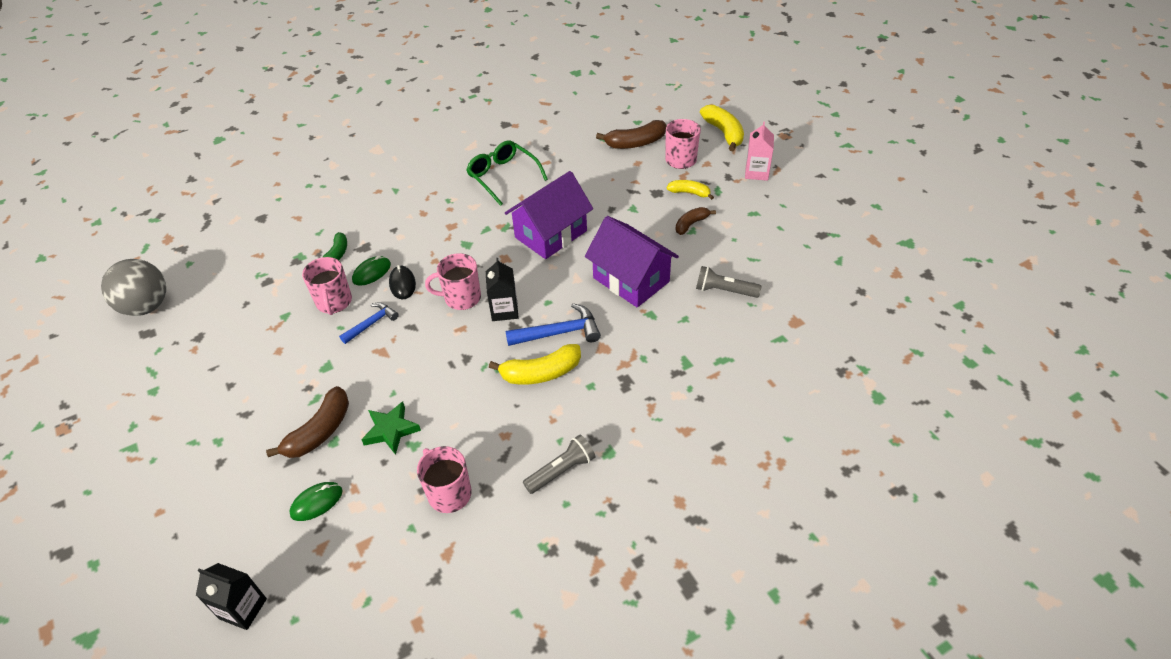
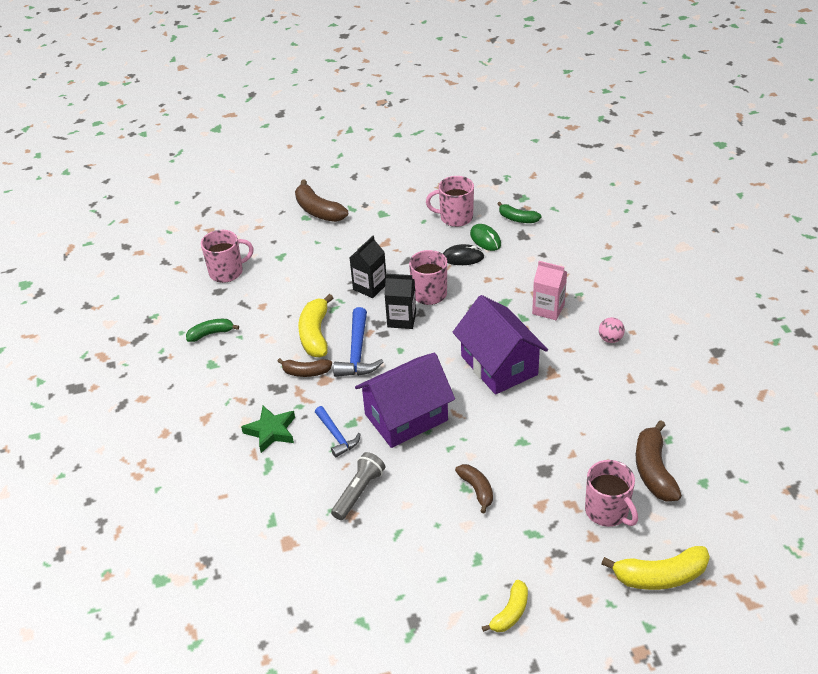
camera: 105 degrees right, 5 degrees down
(146, 306) = (489, 124): grey ball -> none
(243, 608) = (197, 182): black carton -> black carton (370, 287)
(316, 502) = (257, 210): green mouse -> none
(371, 323) = (420, 238): blue hammer -> blue hammer (336, 436)
(391, 430) = (300, 245): green star -> green star (271, 431)
(503, 176) = (610, 339): green glasses -> pink ball
(561, 471) = (211, 334): grey flashlight -> green banana
(597, 365) = (306, 372): none -> brown banana
(689, 193) = (535, 503): yellow banana -> yellow banana (510, 613)
(756, 172) = (559, 588): pink carton -> pink carton (548, 309)

